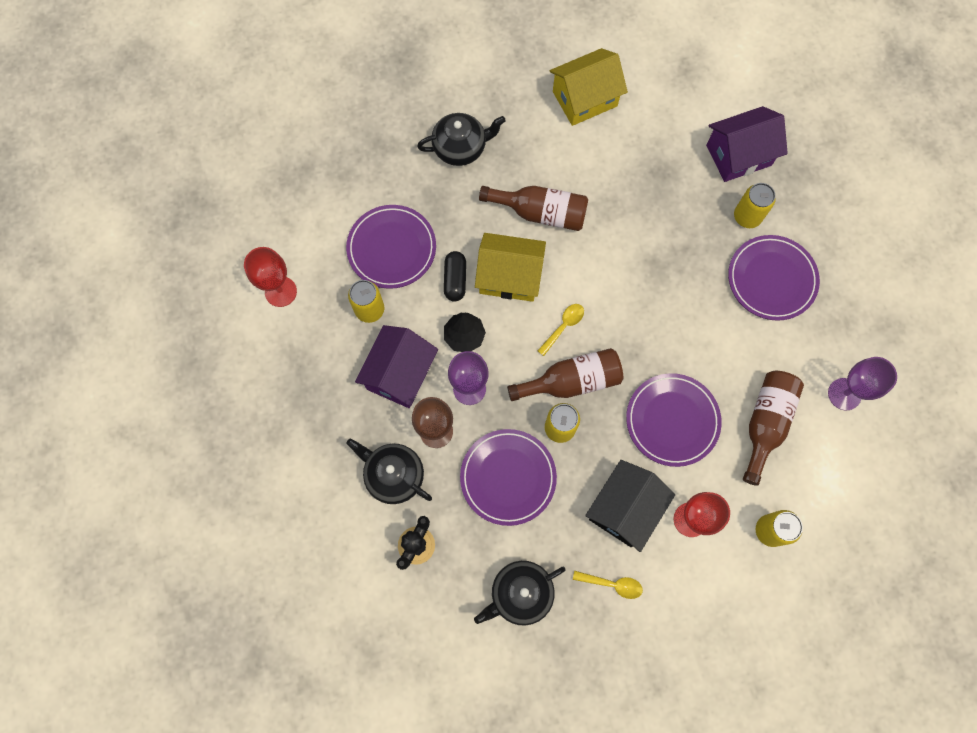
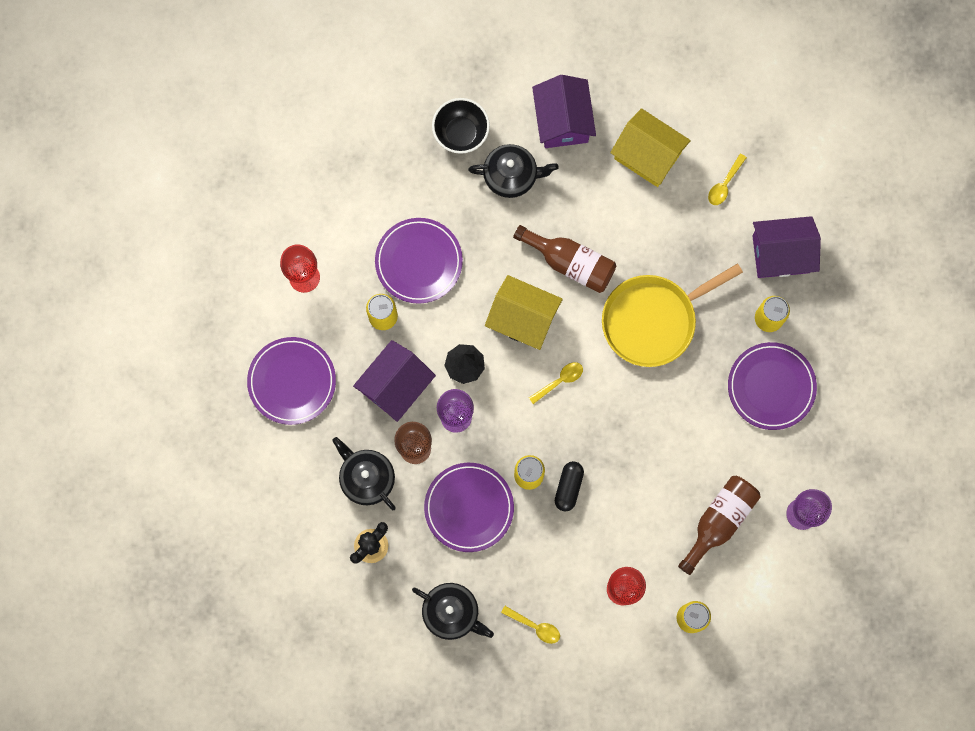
camera: 15 degrees right, 5 degrees up
(401, 121) = (461, 133): none -> black bowl
(455, 280) = (470, 308): black capsule -> black capsule (568, 487)
(495, 87) = (562, 120): none -> purple house
(520, 593) = (452, 612): black teapot -> black teapot turned 135 degrees counterclockwise
(571, 381) = (552, 435): brown bottle -> none
(584, 99) = (647, 155): yellow house -> yellow house turned 45 degrees clockwise
(624, 508) = (566, 563): black house -> none
(637, 246) = (653, 320): none -> yellow pan
(665, 106) = (724, 184): none -> yellow spoon
(672, 420) = (634, 496): purple plate -> purple plate (292, 381)

